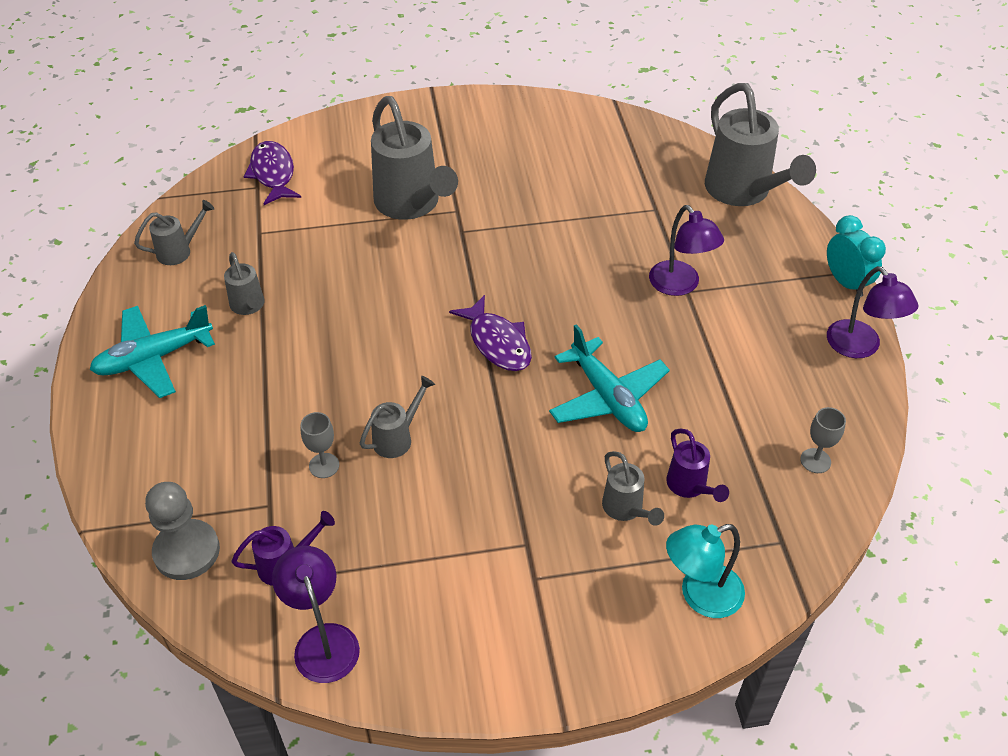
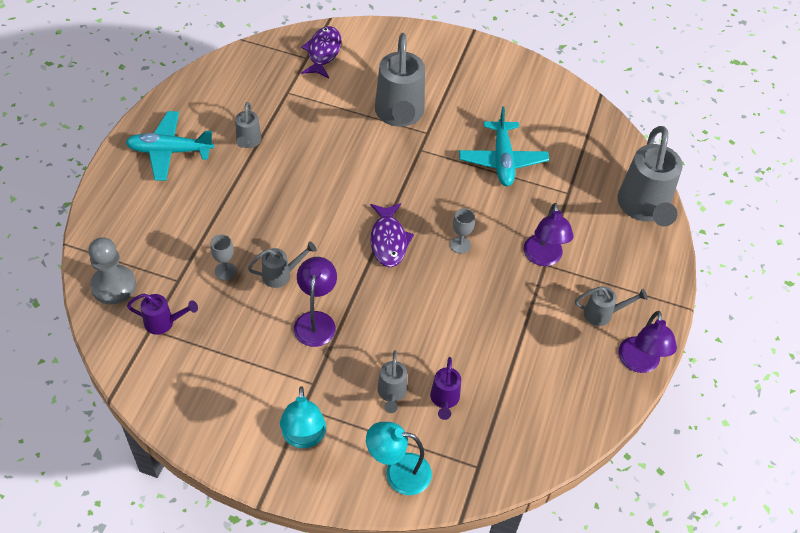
camera: 25 degrees right, 5 degrees up
(180, 251) = (230, 83): grey watering can -> grey watering can (603, 314)
(322, 640) = (155, 380): purple lamp -> purple lamp (316, 321)
(561, 613) = (303, 437): none -> turquoise lamp
(607, 397) = (434, 313): turquoise plane -> turquoise plane (502, 160)
(815, 461) = (543, 426): grey goblet -> grey goblet (460, 245)
(846, 283) = (667, 311): turquoise clock -> none

